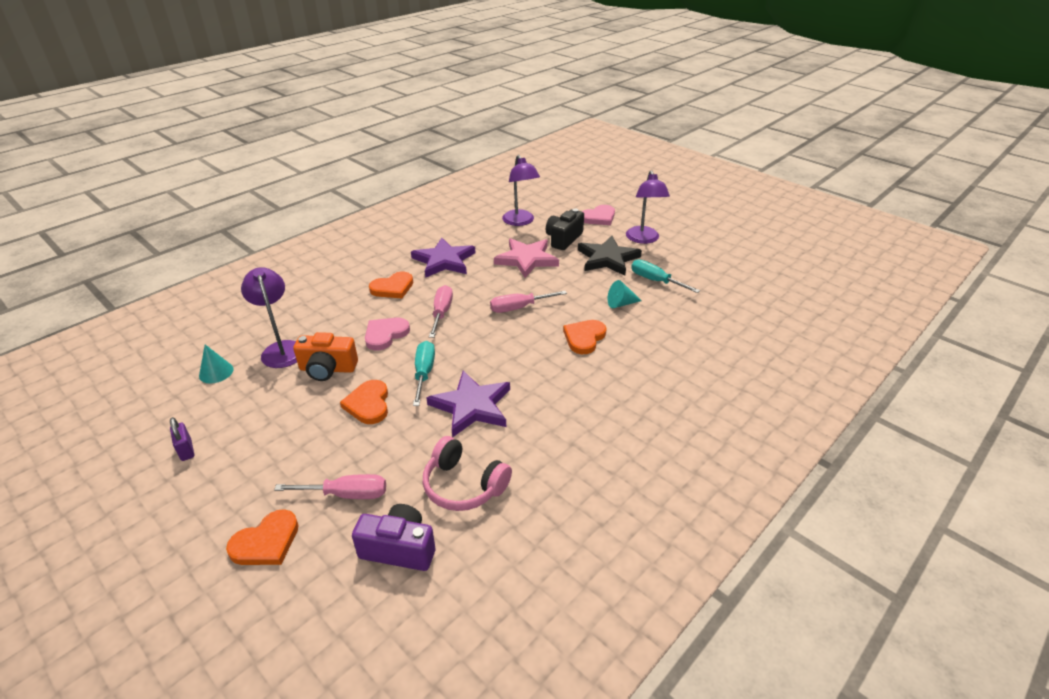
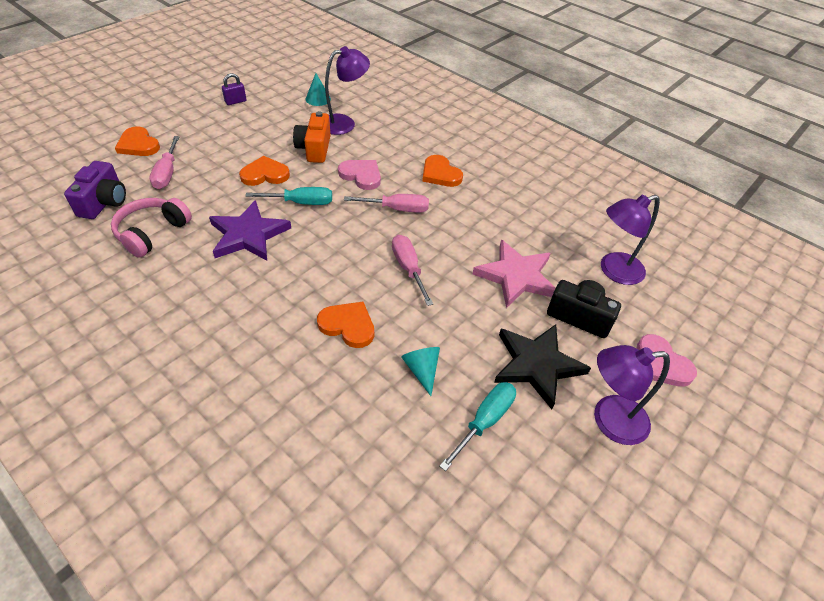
camera: 85 degrees right, 10 degrees up
(444, 261) = (498, 206): purple star -> none

